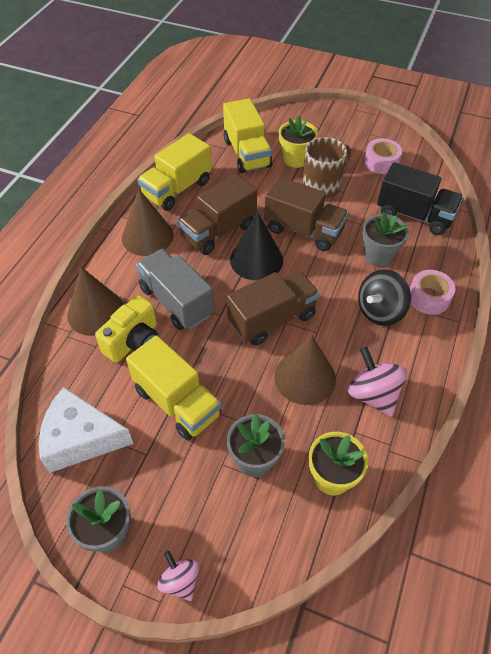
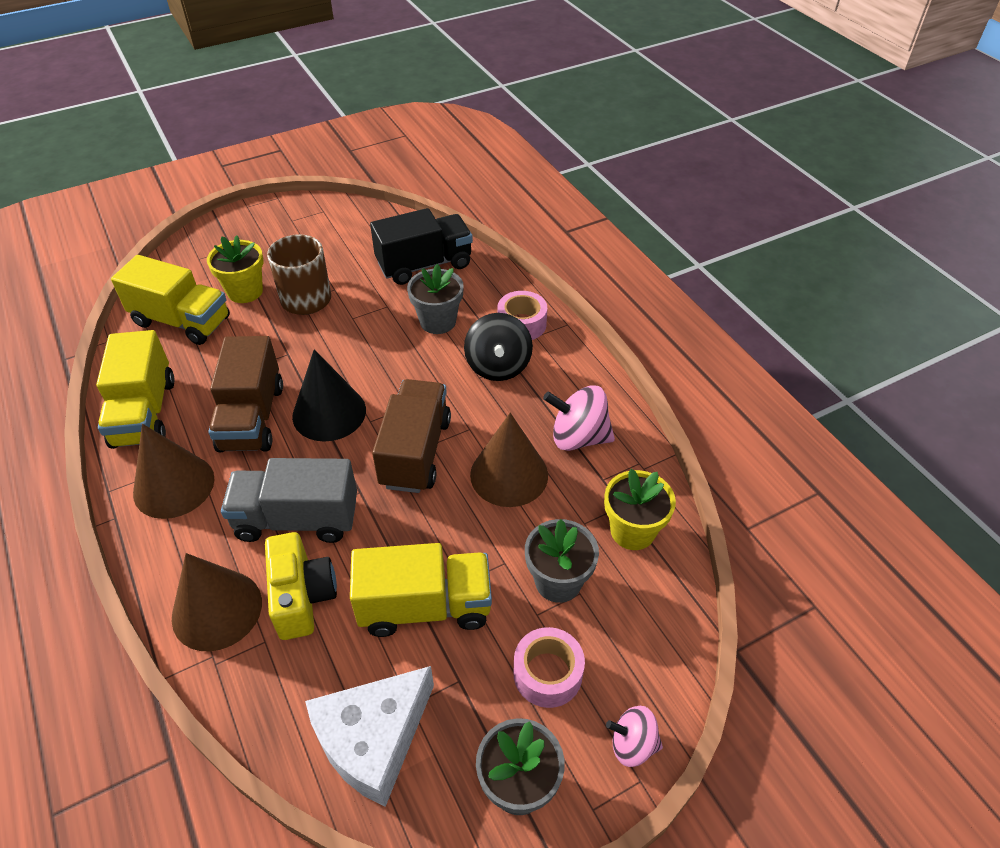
camera: 50 degrees left, 5 degrees down
(304, 230) = (341, 351): brown truck -> none
(381, 162) = (336, 239): pink tape -> pink tape (547, 673)

